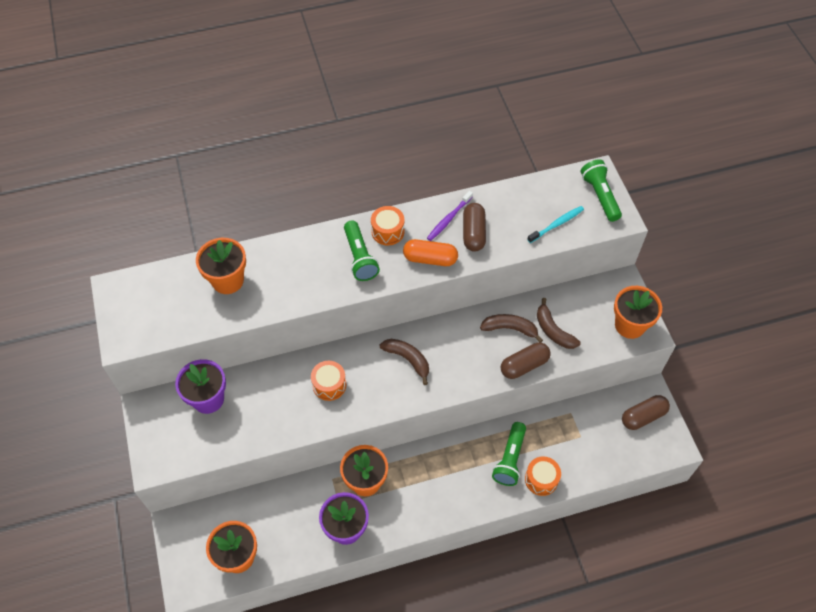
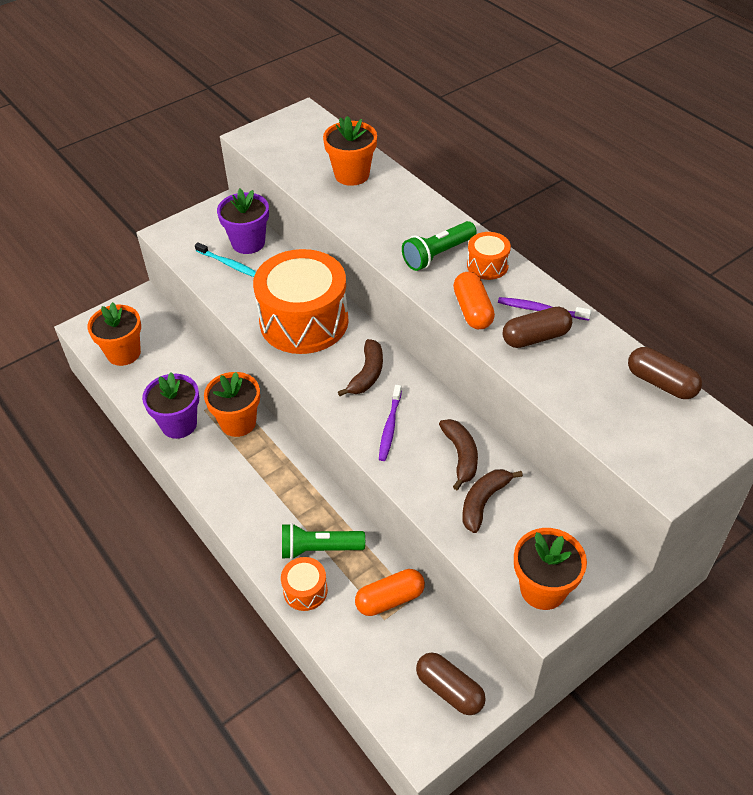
camera: 70 degrees right, 10 degrees down
(329, 385) = (304, 321): orange drum -> orange drum, size x2.28
(466, 363) = (390, 427): none -> purple toothbrush
(524, 365) = (415, 485): brown capsule -> brown capsule (661, 383)
(557, 224) = (607, 414): turquoise toothbrush -> turquoise toothbrush (229, 264)
(567, 427) = (390, 599): none -> orange capsule
(600, 196) = (690, 448): green flashlight -> none

